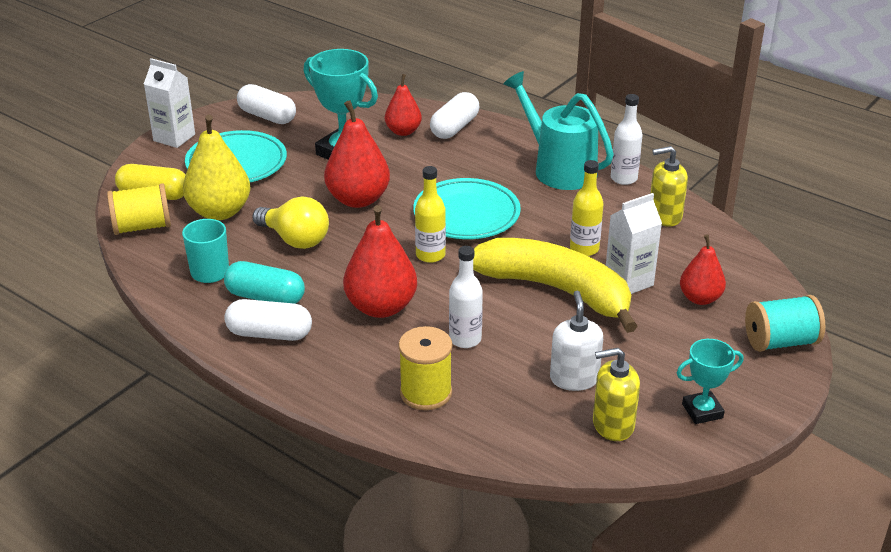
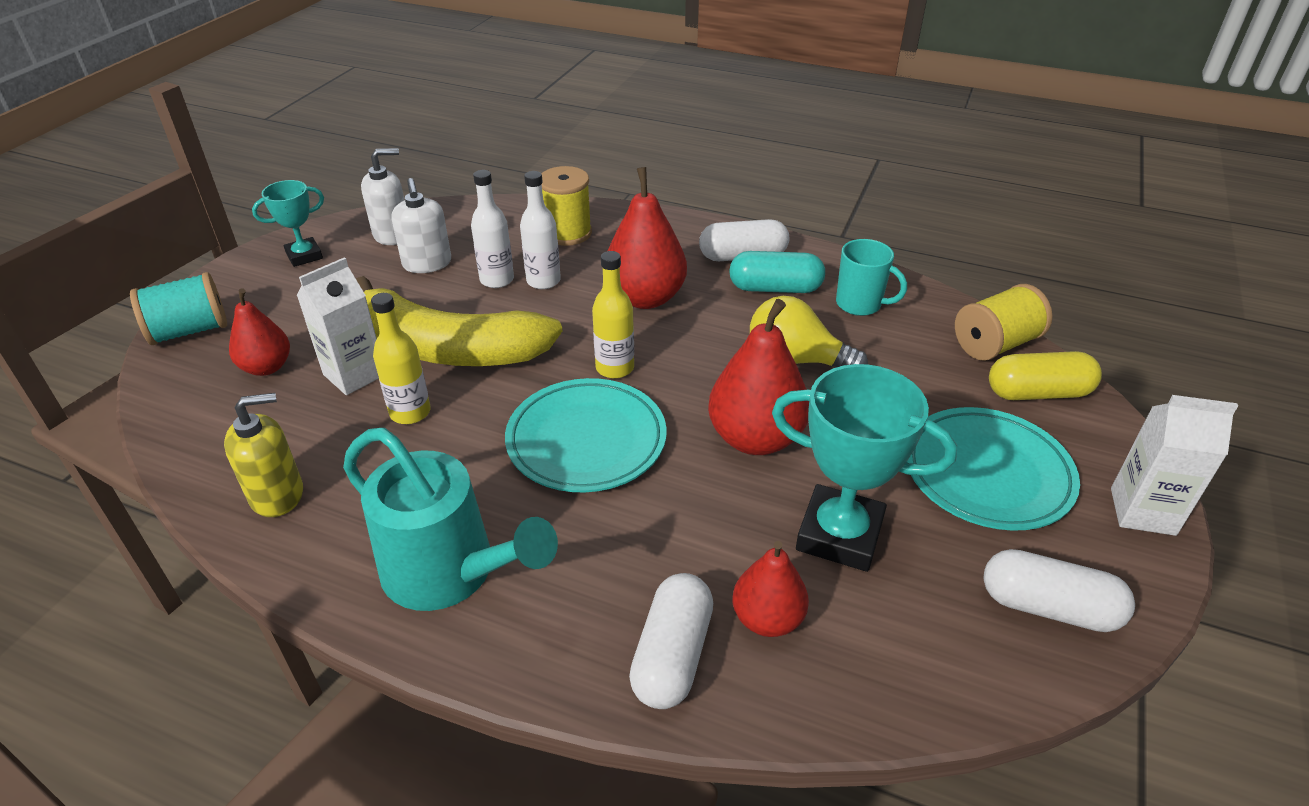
camera: 165 degrees right, 5 degrees up
(219, 212) = (925, 382): yellow pear -> none
(612, 425) = (392, 234): yellow soap dispenser -> white soap dispenser
(623, 178) = (331, 570): white bottle -> white bottle (497, 280)

